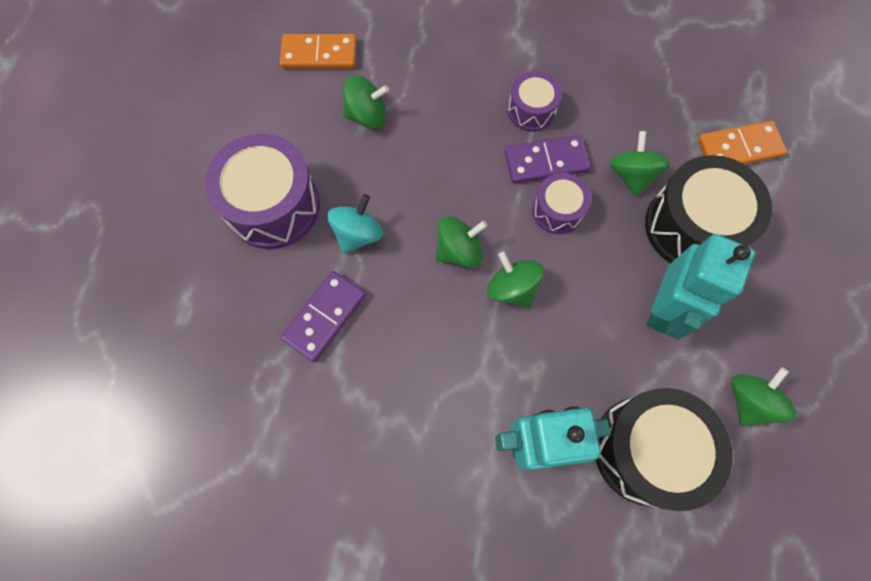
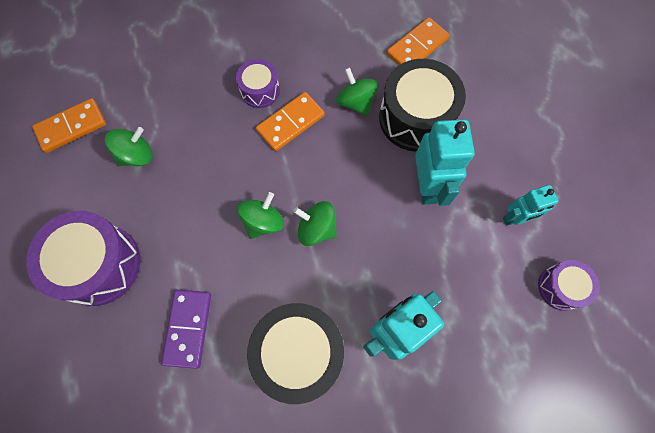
camera: 30 degrees left, 0 degrees up
(358, 234) = (179, 250): turquoise spinning top -> none
(546, 161) = (290, 123): purple domino -> orange domino
(557, 210) = (318, 154): purple drum -> purple drum (560, 287)
(646, 450) = (468, 291): black drum -> black drum (299, 352)
(749, 400) = (515, 218): green spinning top -> turquoise robot

